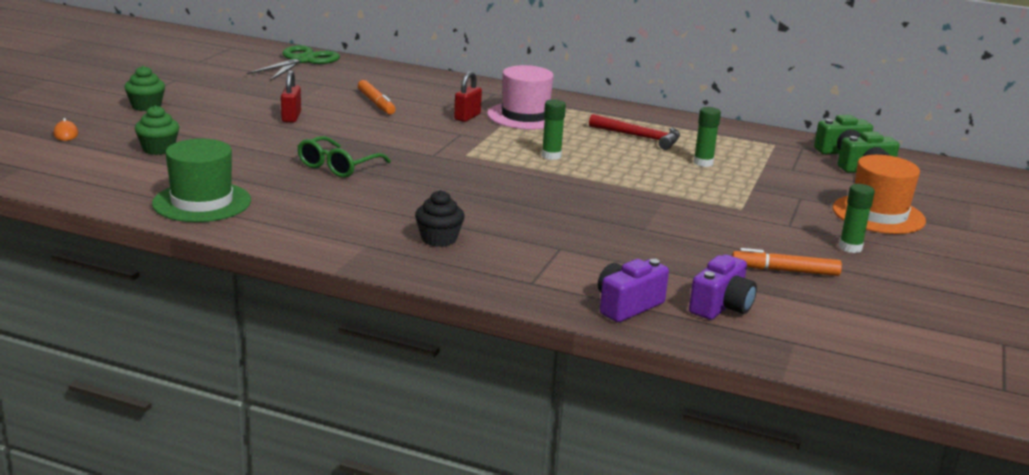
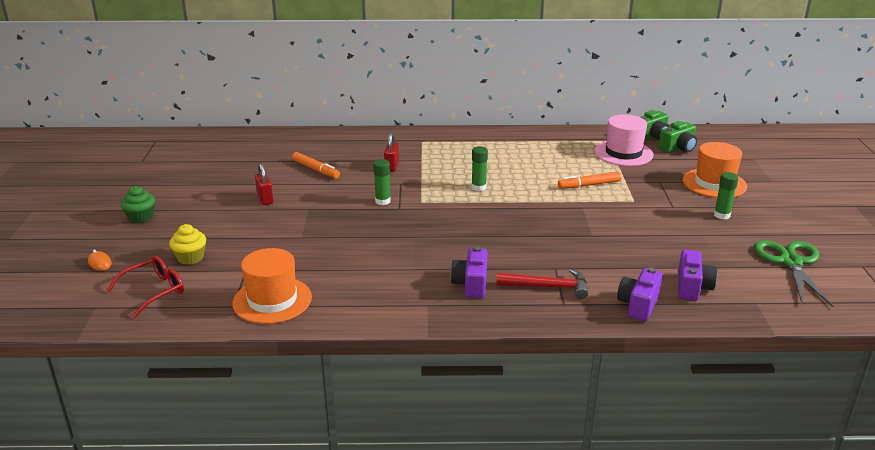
camera: 20 degrees left, 5 degrees up
(92, 168) = (154, 291): none -> red glasses
(158, 149) = (190, 257): green cupcake -> yellow cupcake
(202, 202) = (272, 300): green hat -> orange hat
(302, 61) = (223, 142): green scissors -> green scissors (791, 262)
(338, 166) = (342, 237): green glasses -> none
(439, 239) = (471, 284): black cupcake -> purple camera
(525, 116) = (430, 156): pink hat -> pink hat (623, 153)
(640, 137) = (520, 155): red hammer -> red hammer (548, 287)
(703, 163) = (578, 168): green glue stick -> green glue stick (382, 201)
(785, 270) = (702, 245): orange marker -> orange marker (589, 185)

